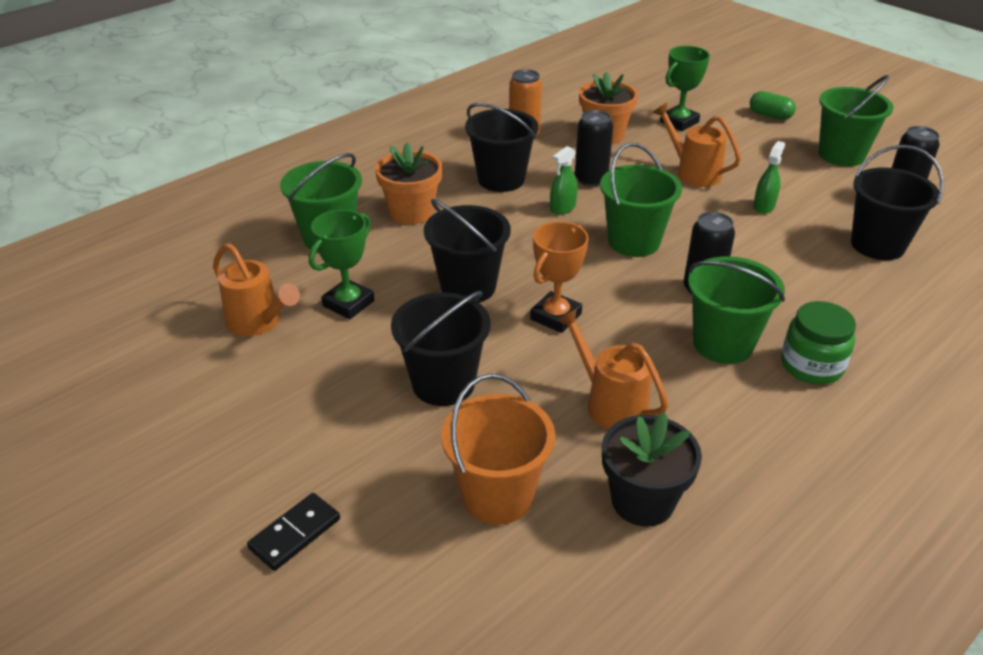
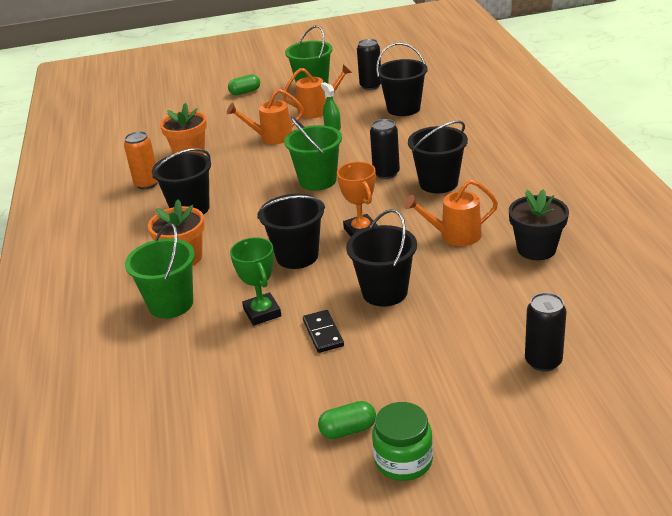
camera: 55 degrees left, 5 degrees down
(175, 449) = (348, 430): none -> green capsule
(259, 322) = (241, 361): orange watering can -> orange watering can (318, 110)
(295, 534) = (472, 387): black domino -> black domino (323, 333)
(497, 496) = (497, 297): orange bucket -> none
(562, 208) = (253, 195): green spray bottle -> none
(591, 179) = (234, 175): black can -> black can (543, 361)
(679, 122) = (211, 123): green trophy -> none
(723, 344) = (438, 183): green bucket -> black bucket
(811, 365) = (479, 163): green jar -> green jar (403, 460)

